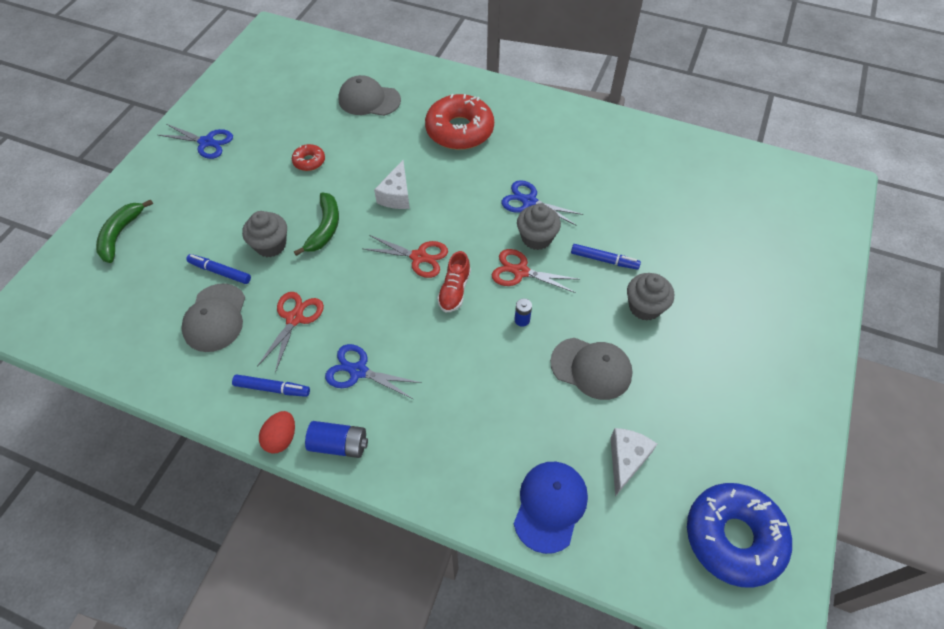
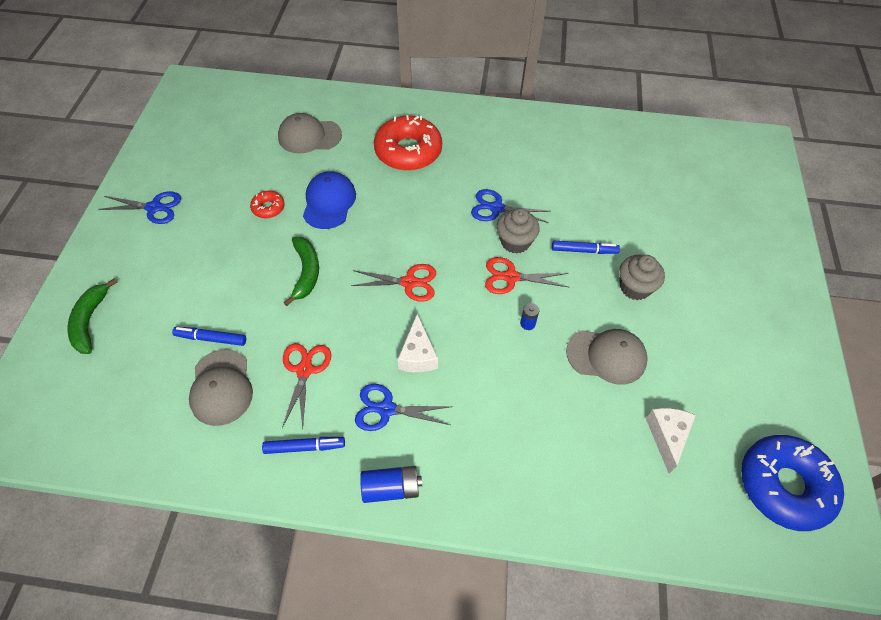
camera: 15 degrees left, 0 degrees up
(271, 245) = (256, 300): grey cupcake -> none
(281, 438) = (330, 496): red egg -> none
(396, 195) = (367, 226): white cheese -> white cheese (418, 355)
(454, 290) = (454, 308): red shoe -> none
(550, 506) = (613, 498): blue cap -> blue cap (329, 202)

